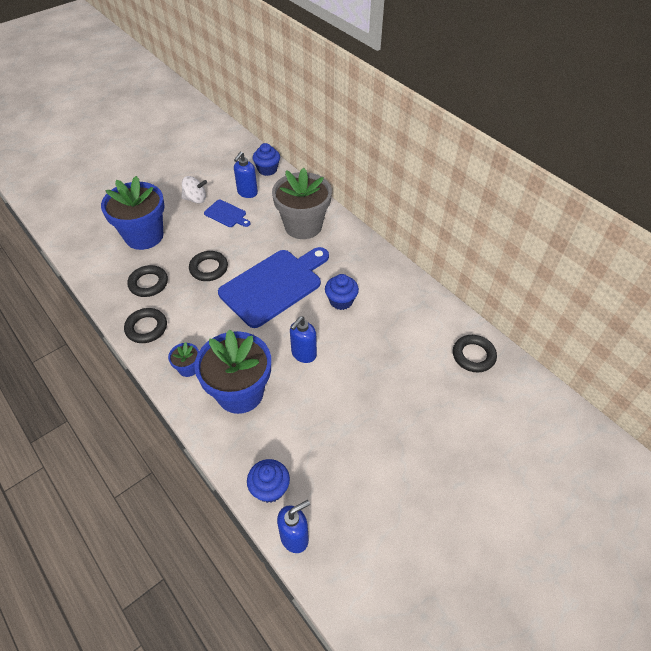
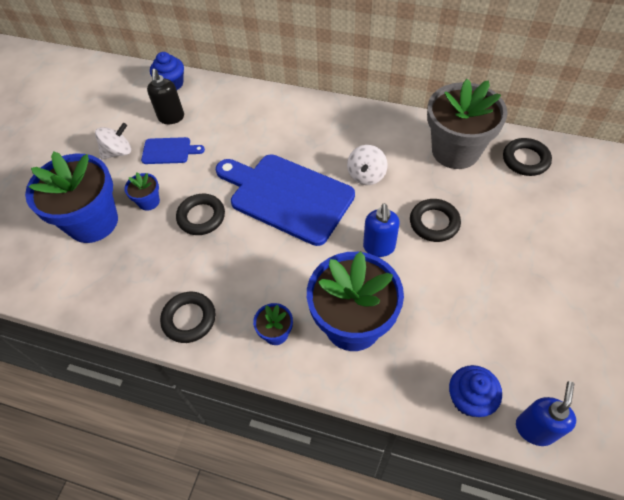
camera: 30 degrees left, 5 degrees up
(148, 283) = (147, 270): black ring -> black ring (434, 223)
(186, 241) = (149, 202): none -> blue flower pot
(247, 193) = (171, 118): blue soap dispenser -> black soap dispenser
(274, 285) = (287, 196): blue cutting board -> blue cutting board turned 75 degrees counterclockwise
(303, 226) = (262, 122): grey flower pot -> grey flower pot (455, 151)
(341, 301) = (366, 175): blue cupcake -> white spinning top

